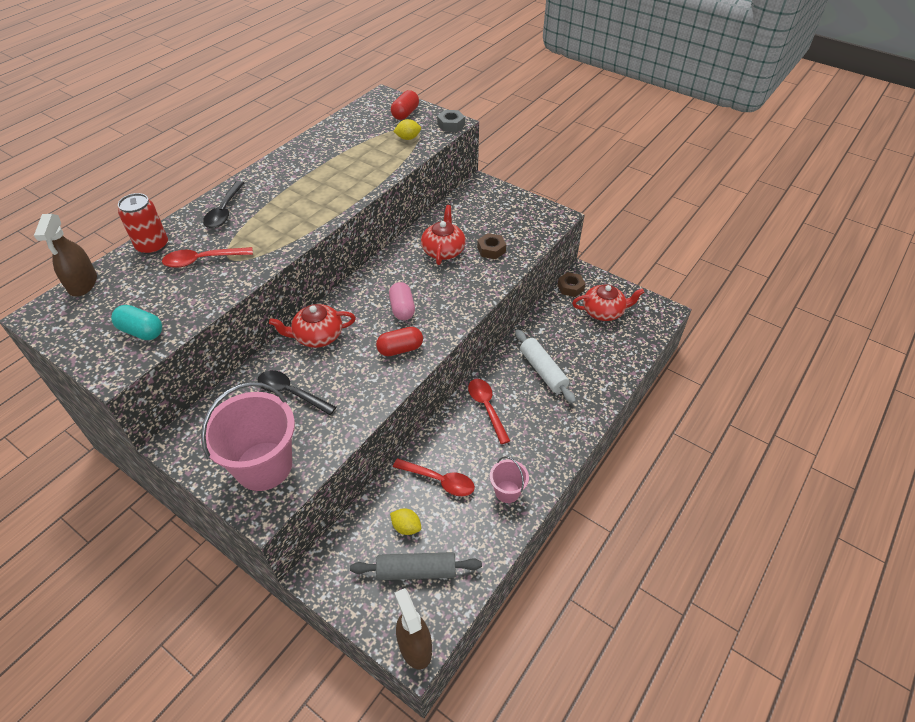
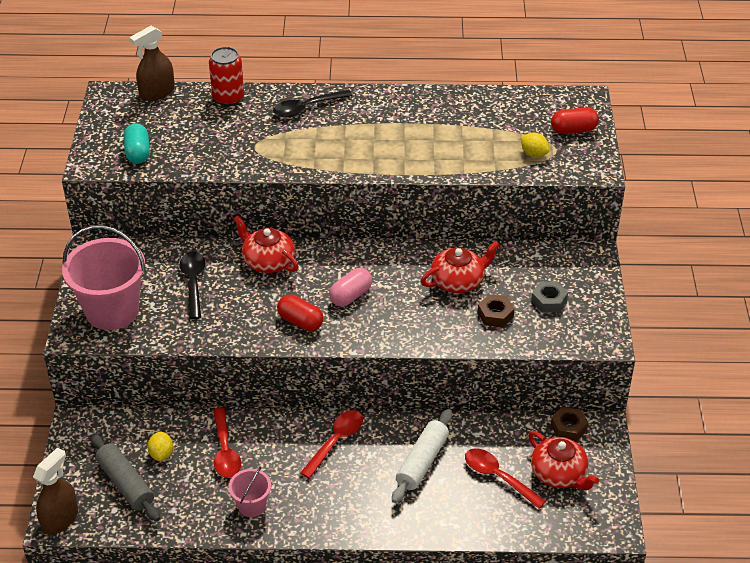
camera: 55 degrees right, 5 degrees down
(202, 260) = (238, 134): red spoon -> red spoon (498, 477)
(451, 125) = (592, 170): grey nut -> grey nut (549, 301)

